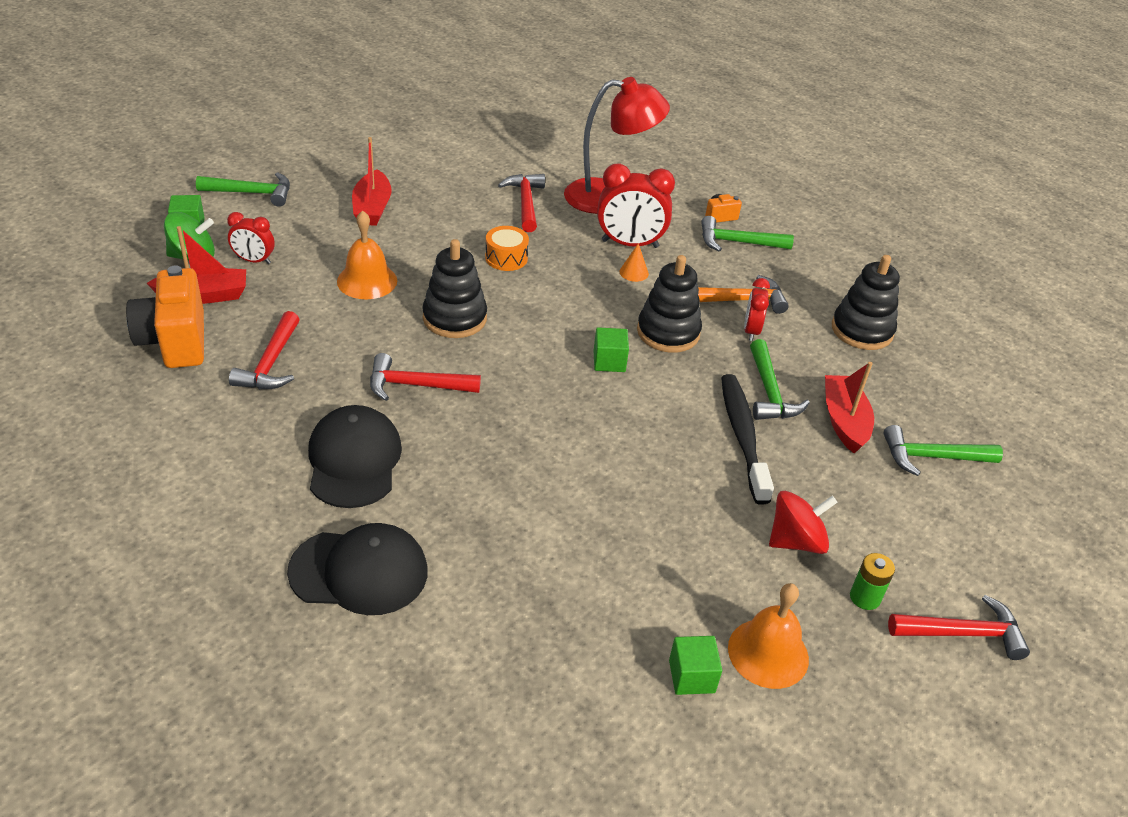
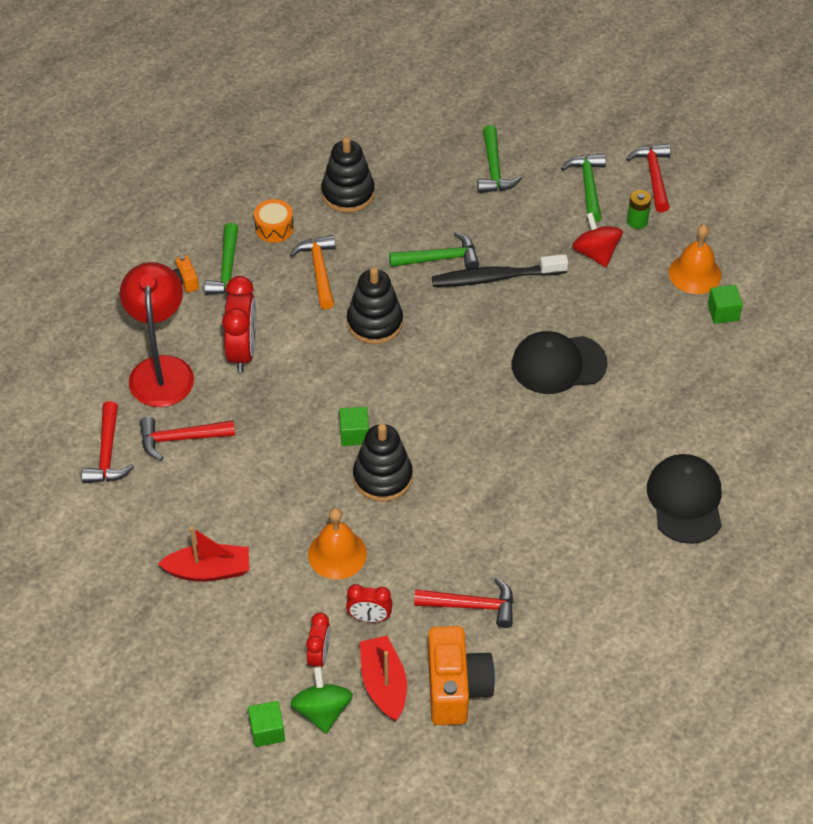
camera: 90 degrees left, 10 degrees up
(175, 341) = (456, 689): orange camera -> orange camera turned 75 degrees counterclockwise
(252, 193) = (194, 687): green hammer -> green hammer (588, 186)
(354, 460) = (577, 523): black cap -> black cap (558, 364)
(415, 385) = (479, 494): red hammer -> red hammer (107, 454)
(506, 258) = (281, 447): orange drum -> orange drum (274, 228)
(609, 361) = (422, 362): green cube -> green cube (354, 434)
(634, 272) = (289, 348): orange cone -> none
(751, 331) = (362, 266): red clock -> red clock (369, 618)
(844, 421) = (465, 215): red boat -> none

